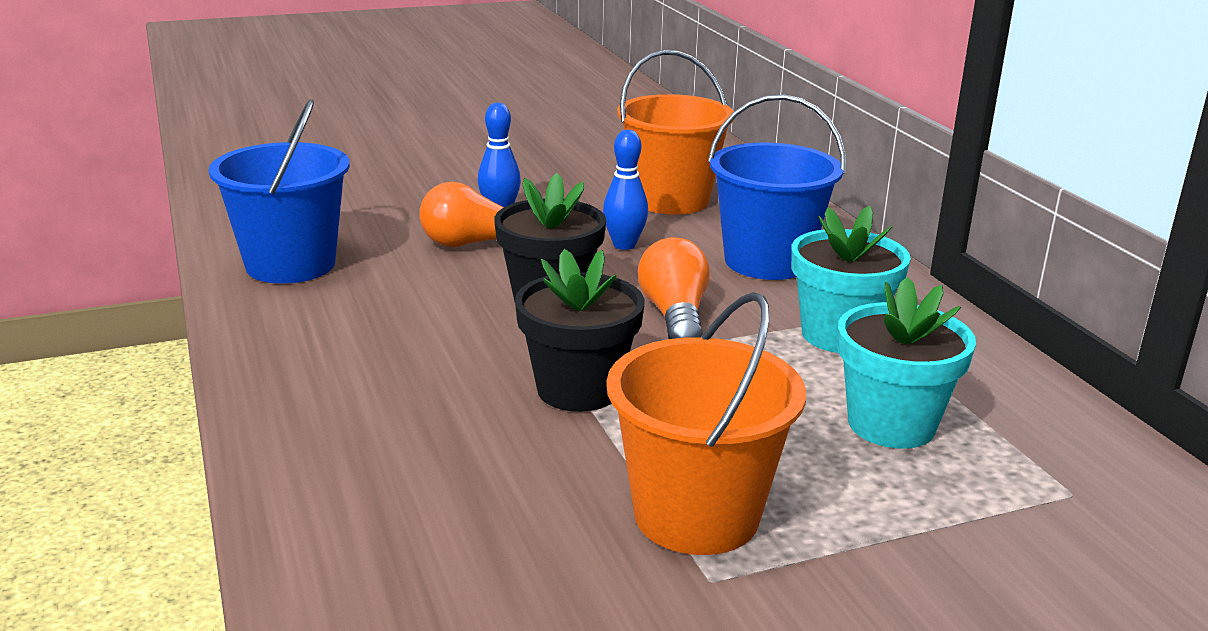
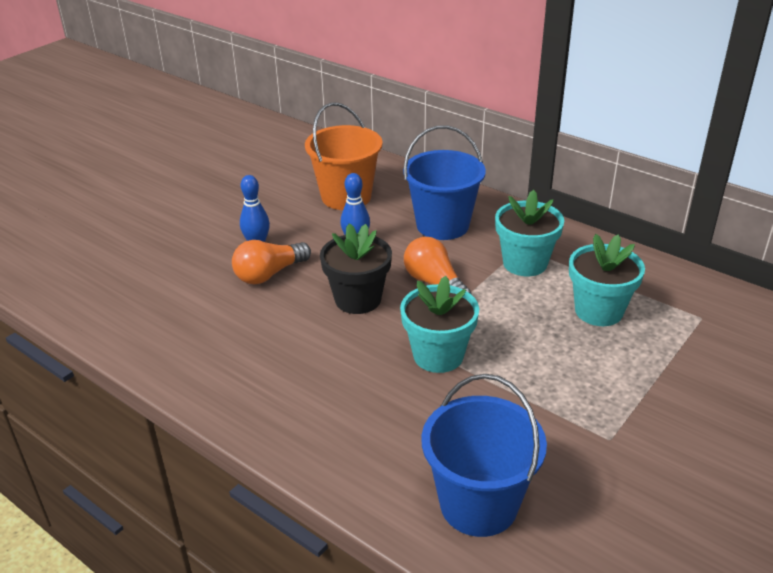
camera: 30 degrees left, 10 degrees up
(290, 264) = (173, 336): blue bucket -> blue bucket (478, 504)
(578, 389) = (438, 355): black flower pot -> turquoise flower pot
(696, 515) = (569, 406): orange bucket -> none

